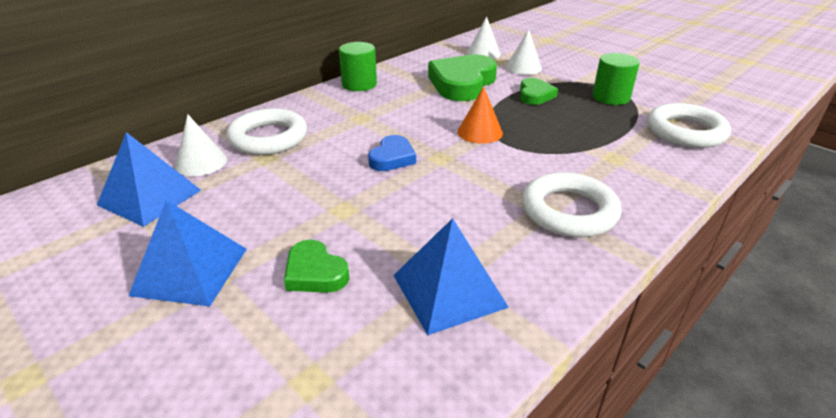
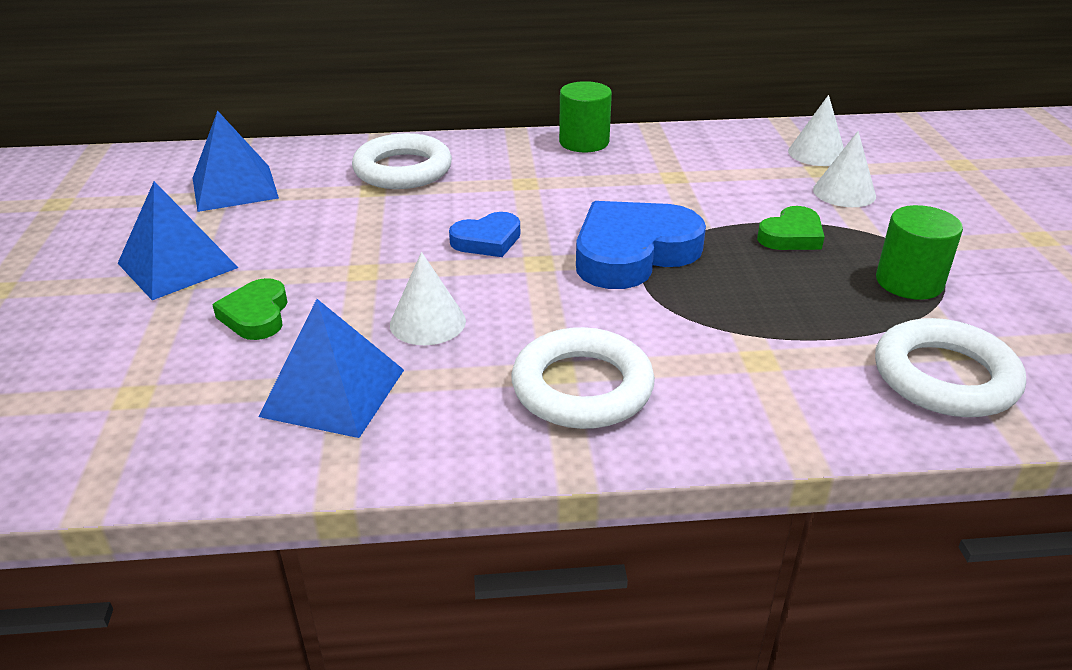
camera: 40 degrees right, 0 degrees up
(201, 162) = (313, 172): white cone -> white cone (427, 322)
(462, 83) = (714, 184): green heart -> none
(480, 132) = (633, 253): orange cone -> blue heart

